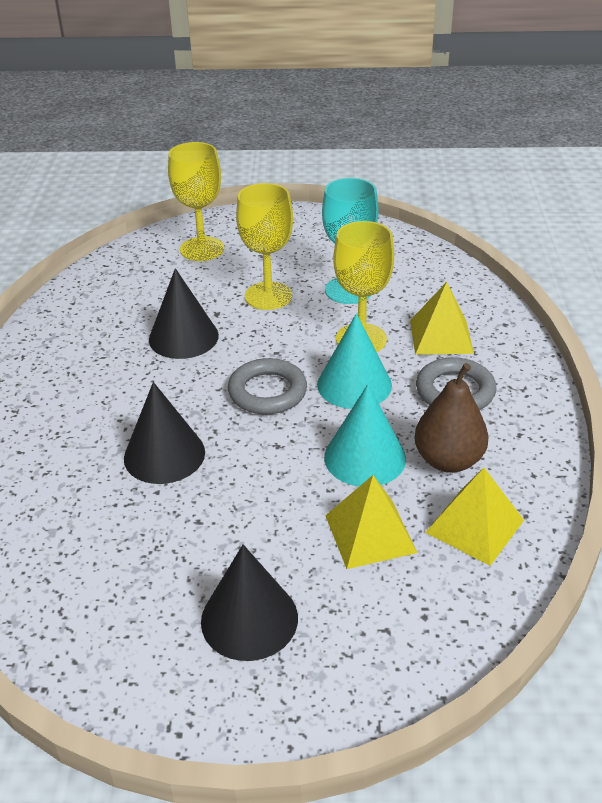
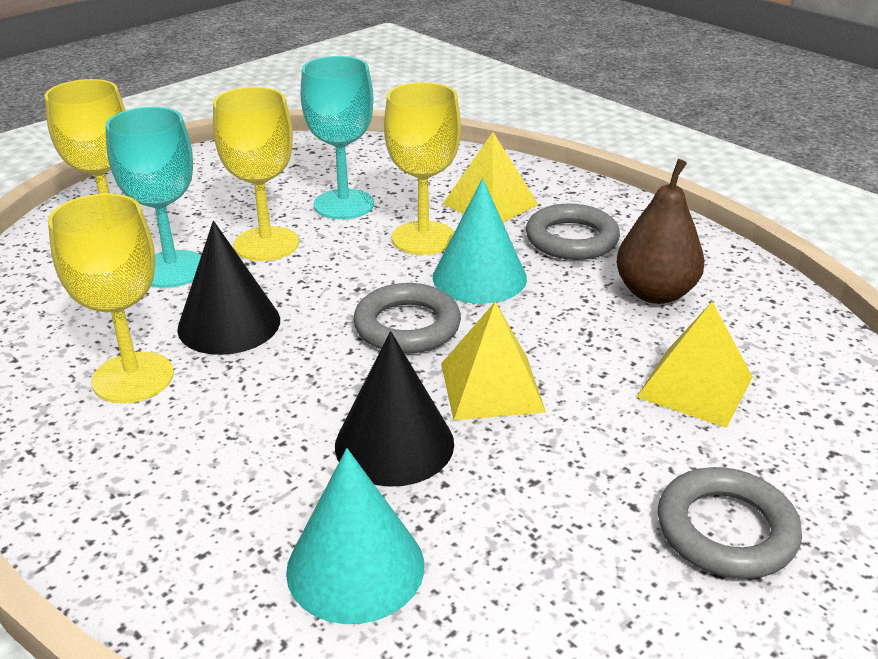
camera: 45 degrees left, 5 degrees down
(105, 343) = (133, 377): none -> yellow goblet
(201, 287) = (172, 269): none -> turquoise goblet
(249, 619) = (726, 530): black cone -> grey ring
(365, 457) = (588, 330): turquoise cone -> turquoise cone (355, 567)
(474, 526) = (755, 330): yellow pyramid -> yellow pyramid (491, 387)

